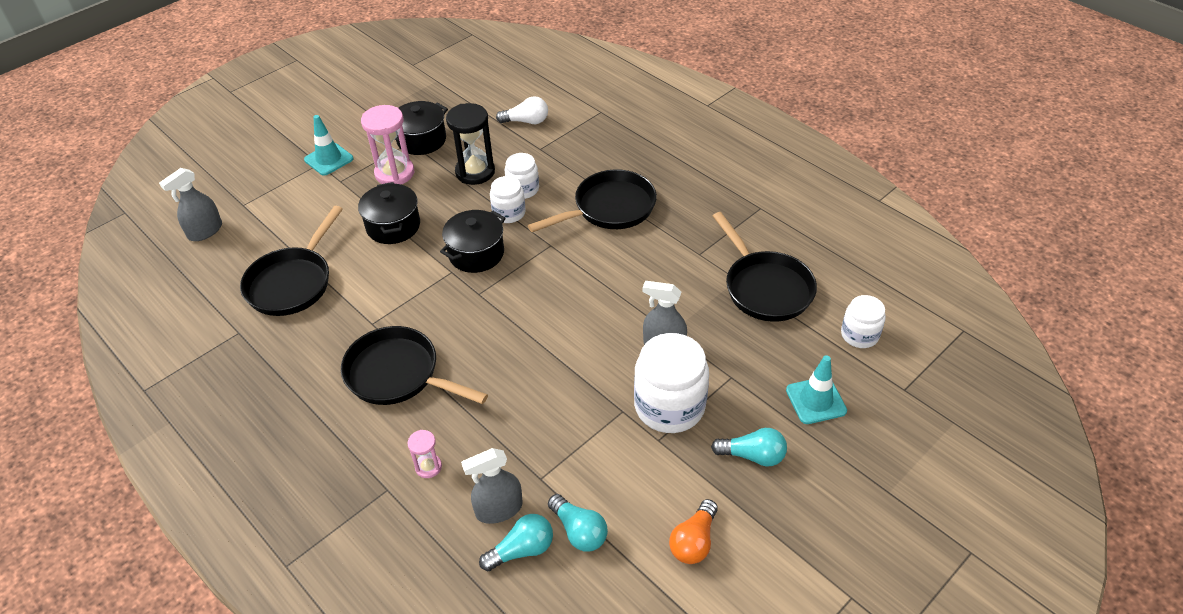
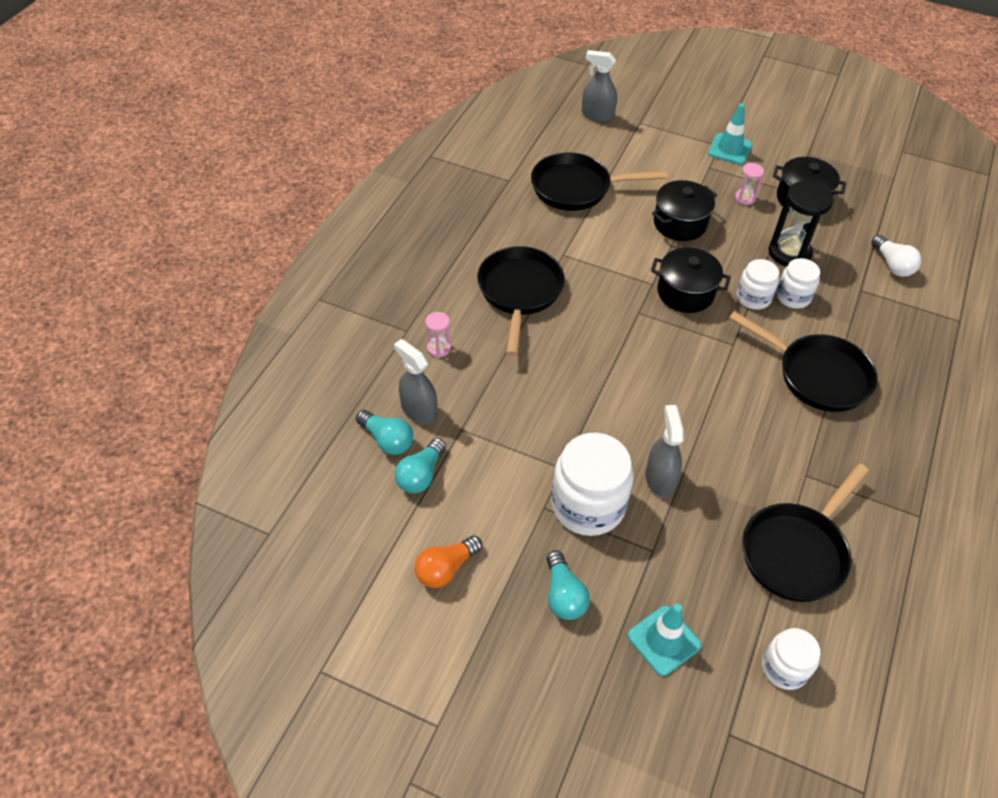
camera: 65 degrees right, 5 degrees up
(394, 173) = (745, 198): pink hourglass -> pink hourglass, size x0.51
(694, 541) = (446, 568): orange light bulb -> orange light bulb turned 45 degrees counterclockwise

